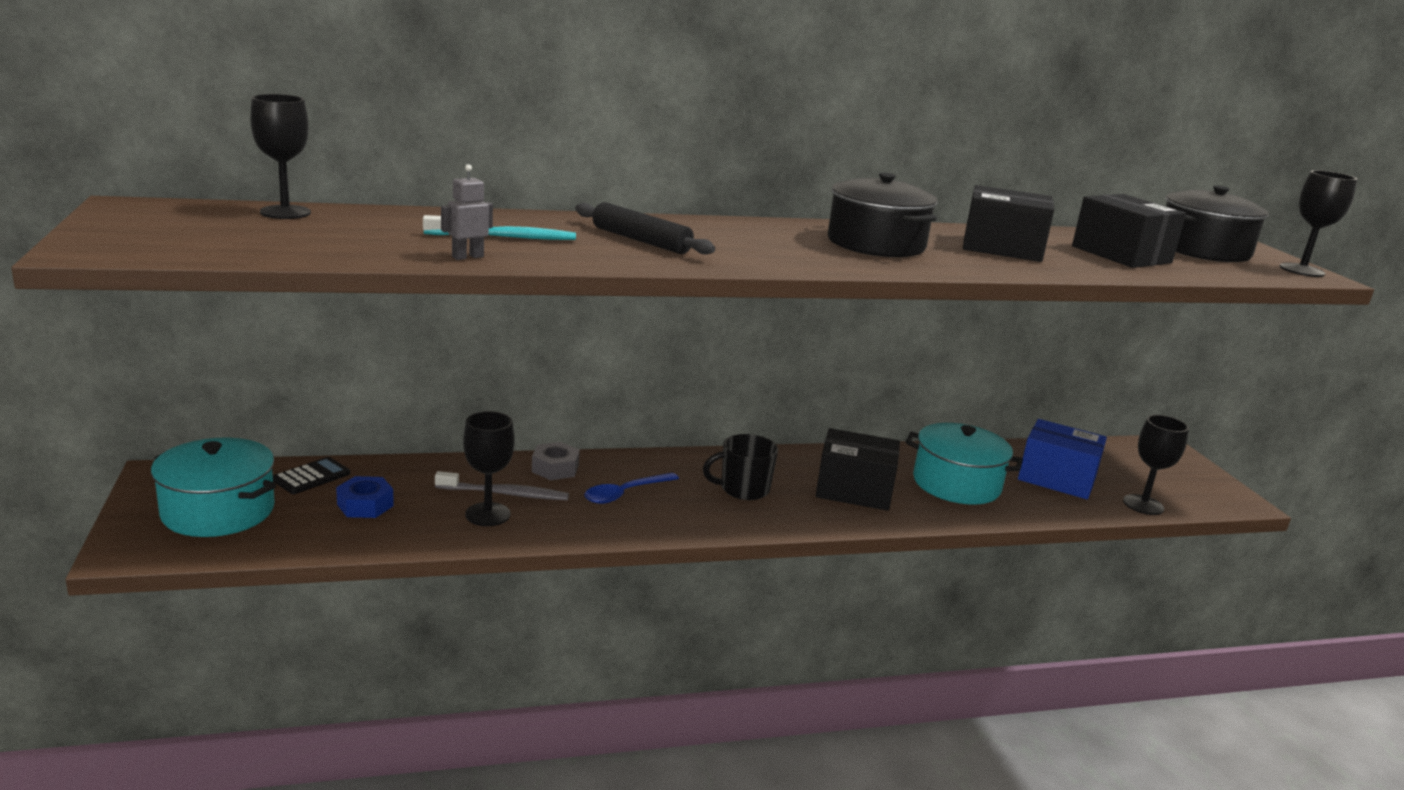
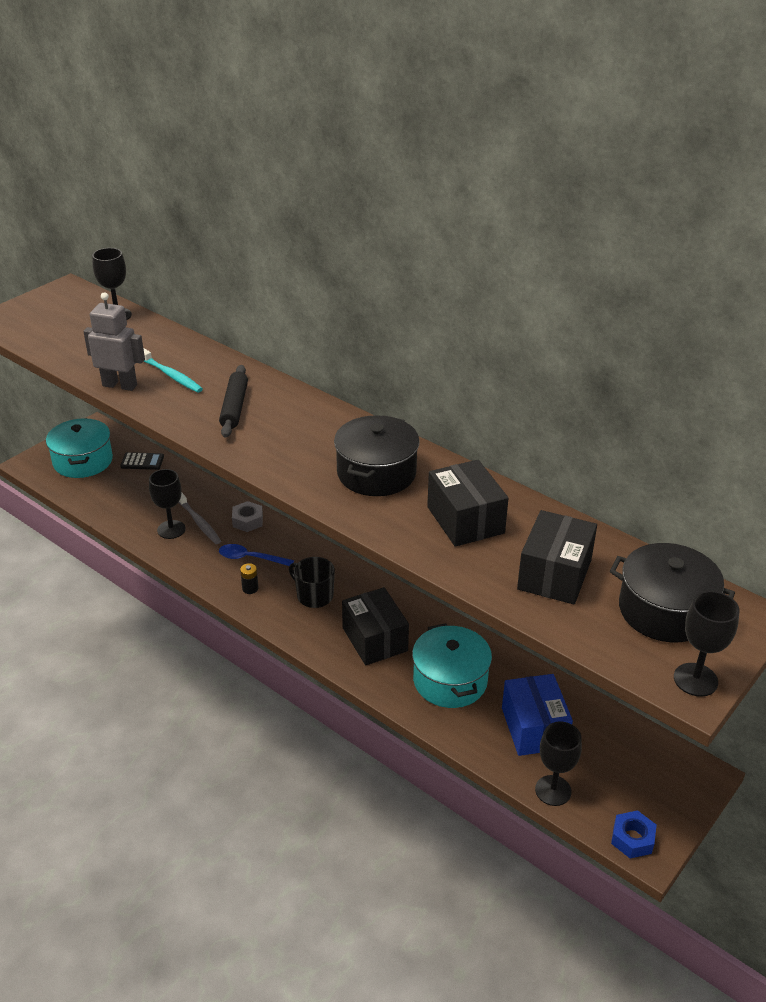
camera: 55 degrees right, 15 degrees up
(365, 505) = (135, 492): blue nut -> blue nut (632, 839)
(467, 257) = (120, 385): grey robot -> grey robot, size x1.82
(678, 515) = (250, 588): none -> black battery

